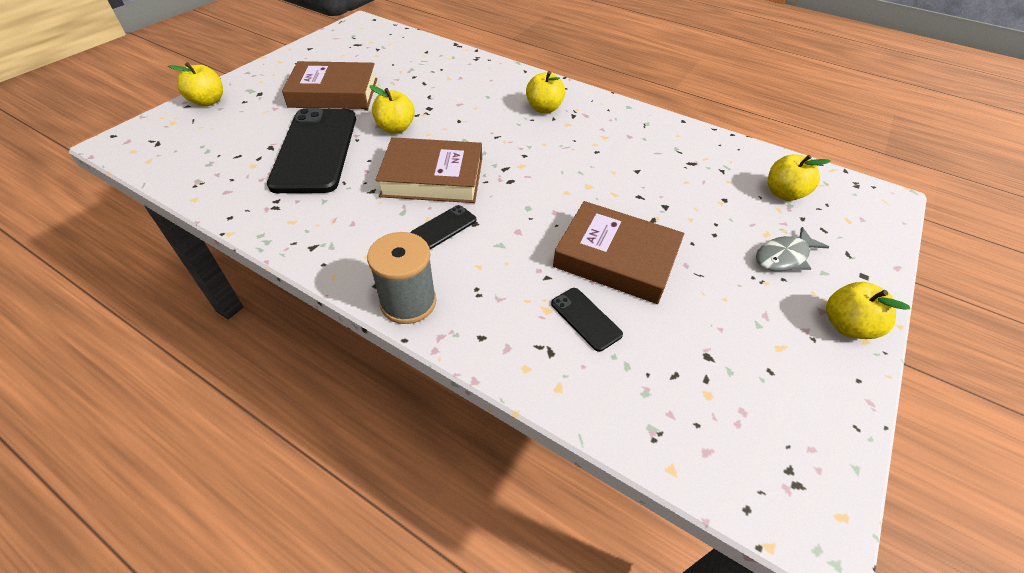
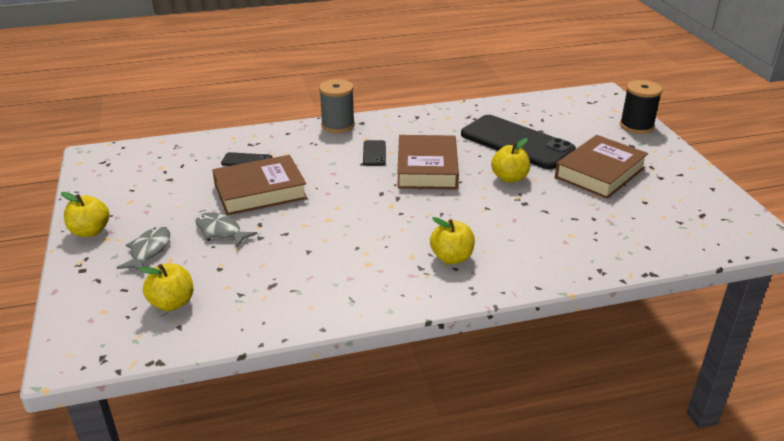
camera: 135 degrees right, 15 degrees down
(208, 101) = (636, 126): yellow apple -> black spool
(432, 177) = (427, 168): brown book -> brown book turned 45 degrees counterclockwise
(697, 235) = (220, 231): none -> grey fish

